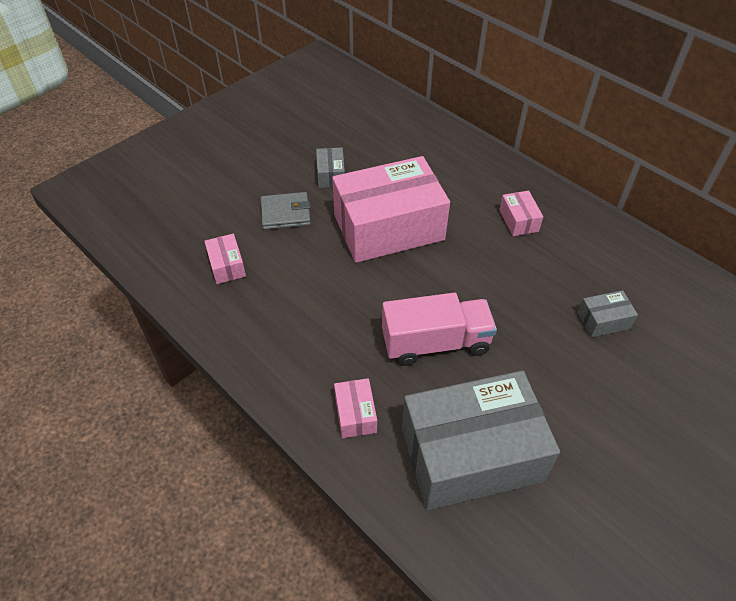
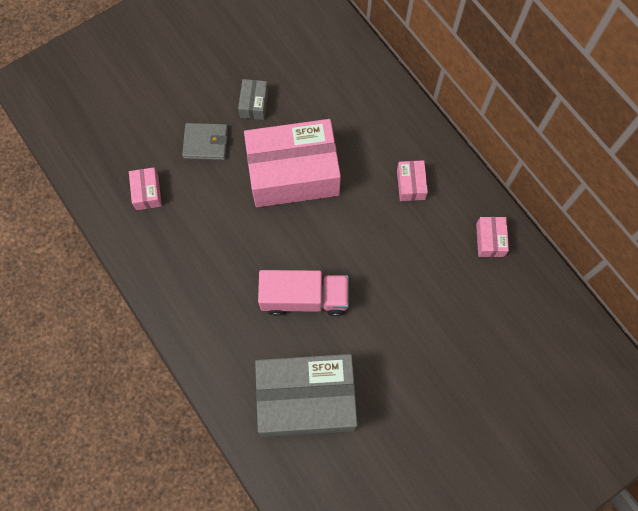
camera: 10 degrees right, 20 degrees up
(355, 414) = (226, 351): pink box -> pink box (490, 240)
(603, 321) = (449, 300): grey box -> none

